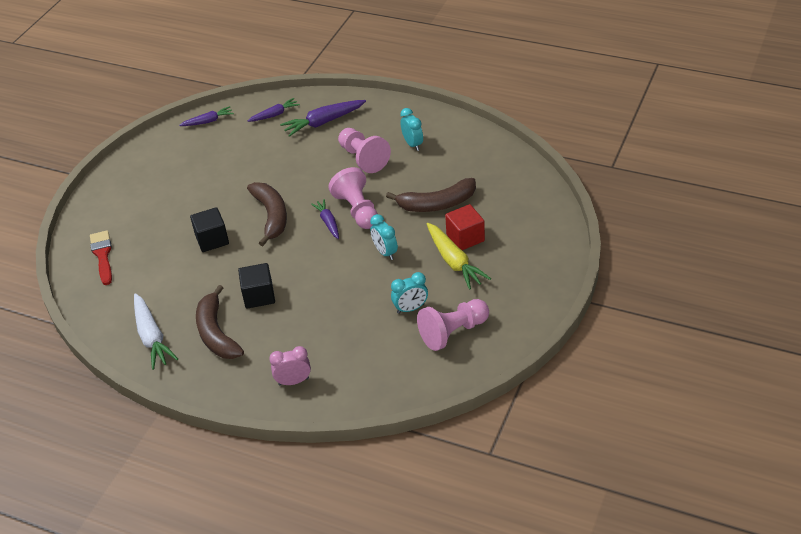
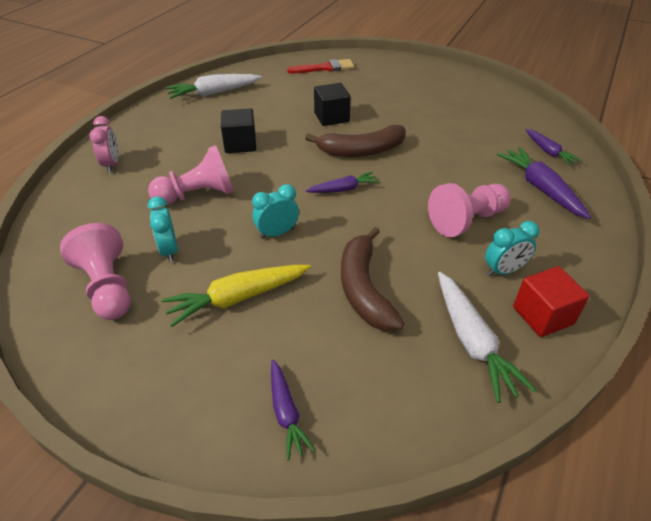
camera: 90 degrees right, 0 degrees up
(208, 121) = (526, 110): purple carrot -> purple carrot (286, 413)
(216, 333) = (201, 122): brown banana -> none
(357, 210) = (361, 213): pink pawn -> pink pawn (198, 195)
(465, 238) = (283, 315): red cube -> red cube (543, 315)
(473, 159) = (472, 341): none -> white carrot

